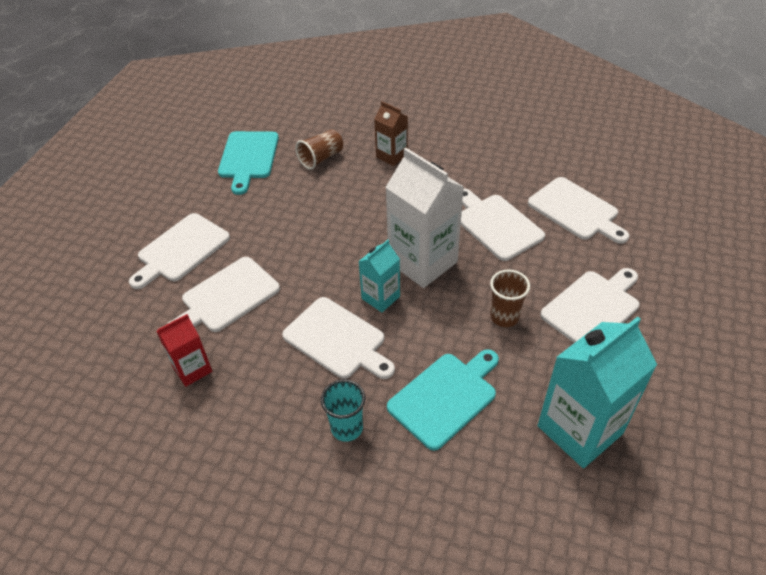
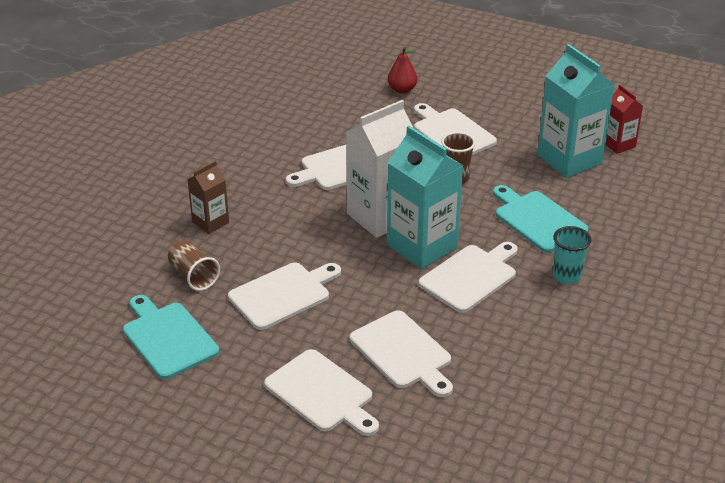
camera: 85 degrees left, 10 degrees down
(192, 369) = (497, 376): red carton -> red carton (618, 144)
(248, 158) = (168, 338): turquoise cutting board -> turquoise cutting board turned 135 degrees counterclockwise
(380, 297) = (422, 246): turquoise carton -> turquoise carton, size x1.87
(576, 210) = (334, 121): white cutting board -> white cutting board (283, 294)
(662, 257) = (402, 90): none -> red pear

